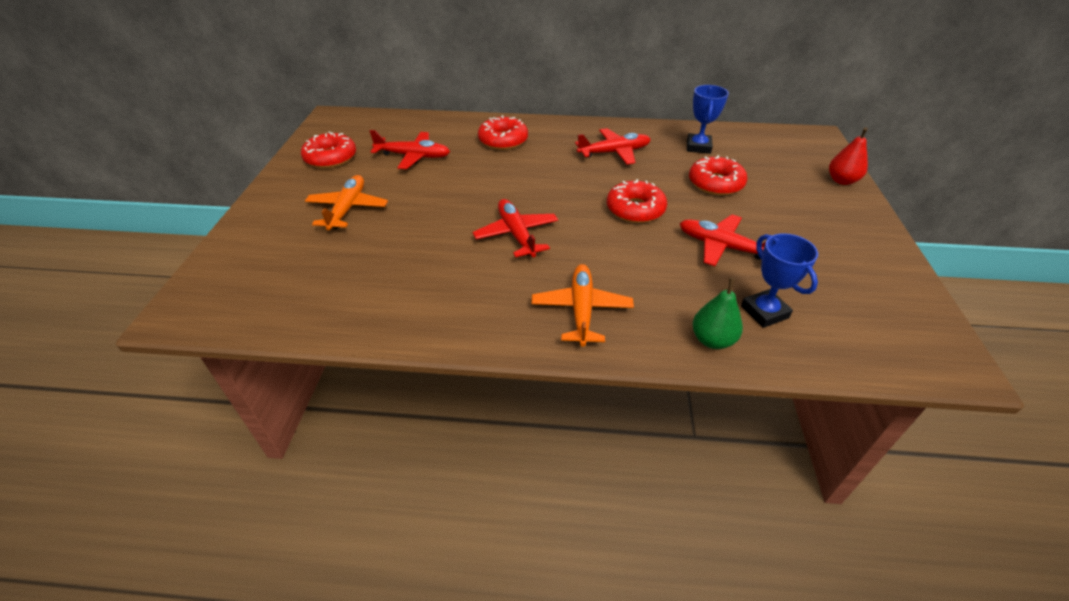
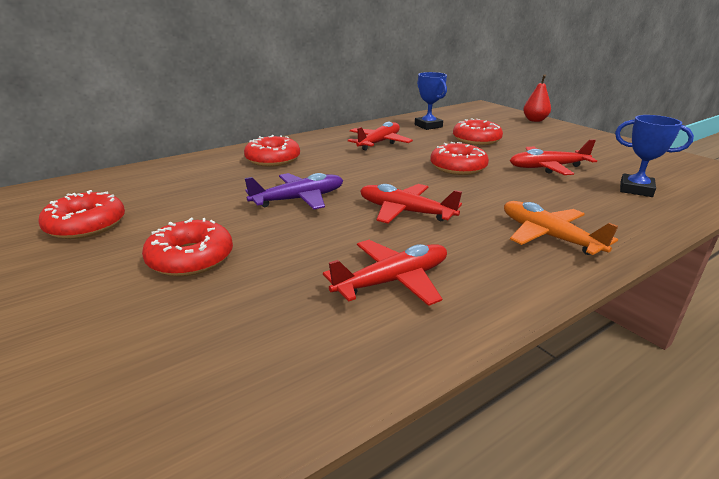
camera: 40 degrees left, 15 degrees down
(347, 209) = (191, 258): orange plane -> red donut
(413, 156) = (197, 194): red plane -> red plane (392, 281)
(465, 189) = (299, 199): none -> purple plane
(712, 340) = (647, 215): green pear -> none

